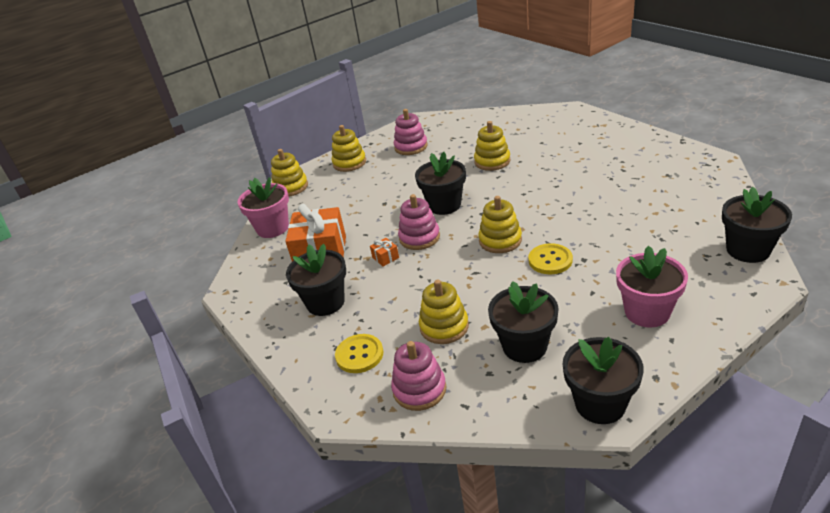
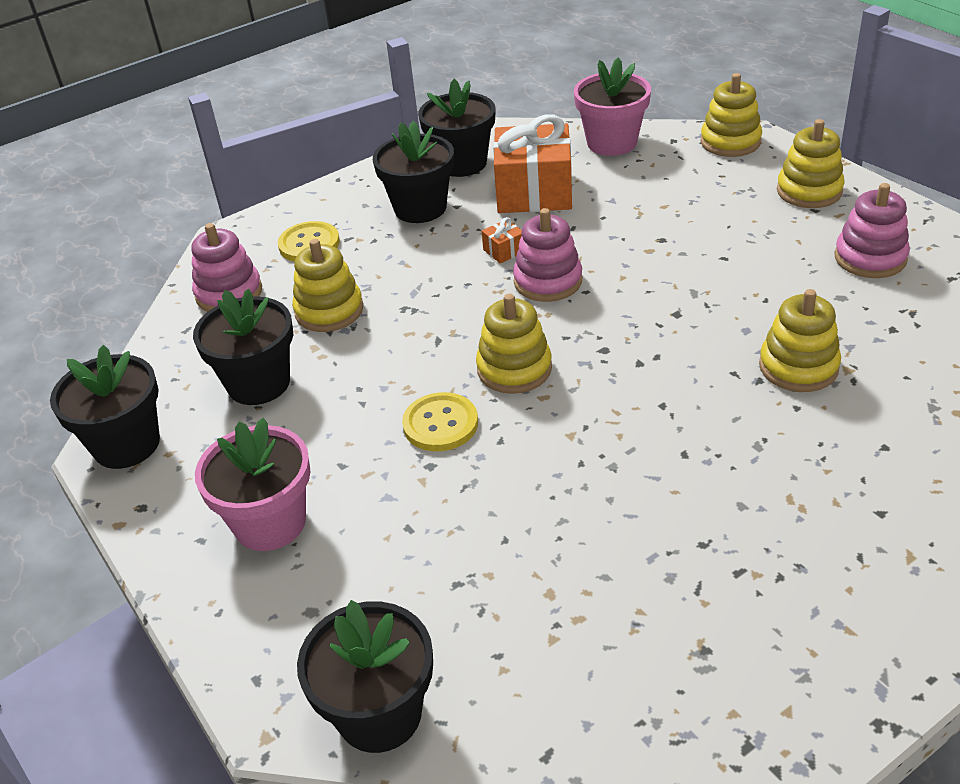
camera: 90 degrees right, 5 degrees up
(444, 205) = (640, 305): black flower pot -> black flower pot (462, 163)

